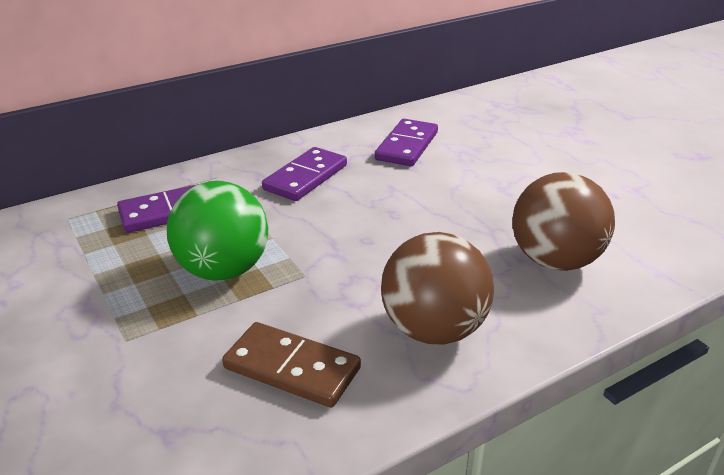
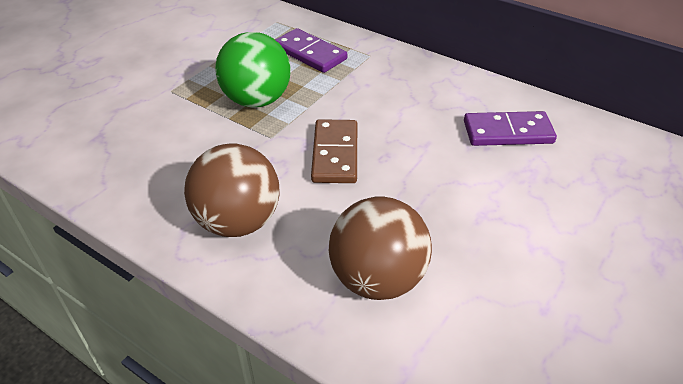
camera: 65 degrees right, 10 degrees up
(292, 368) = (169, 164): brown domino -> brown domino (335, 154)
(305, 177) = (403, 94): purple domino -> none

